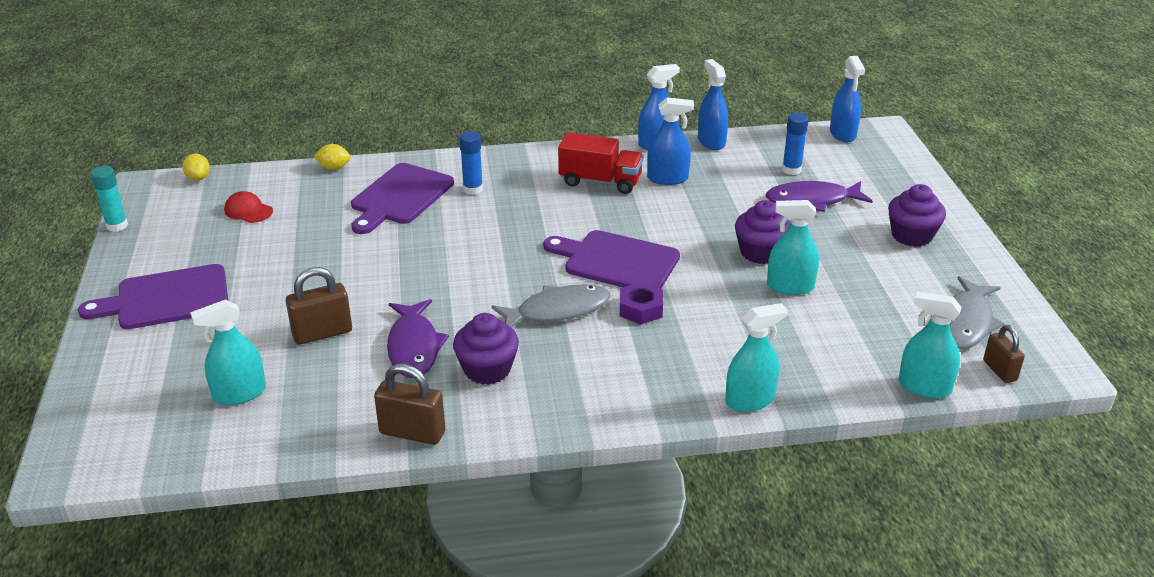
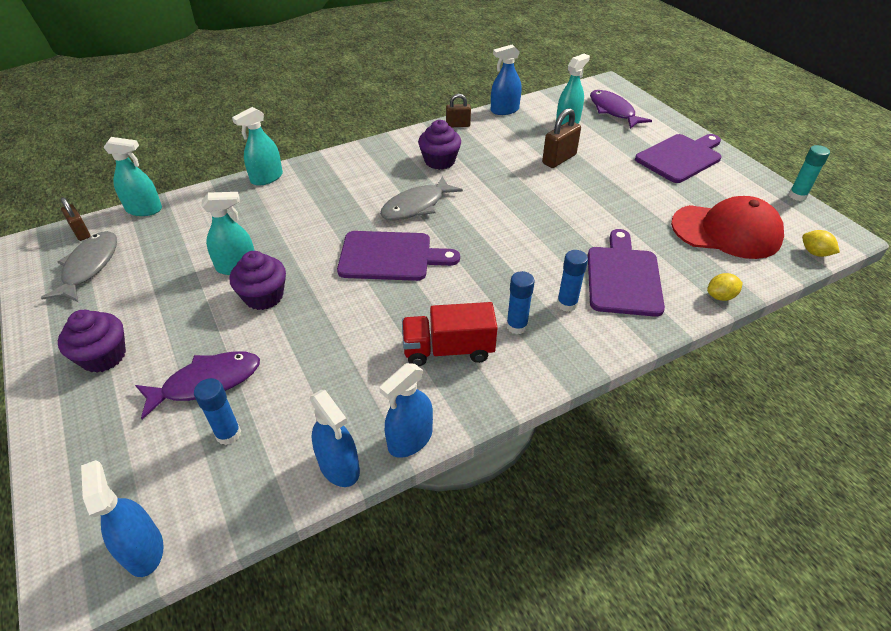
camera: 160 degrees right, 10 degrees up
(248, 211) = (726, 231): red cap -> red cap, size x2.30
(412, 433) = (458, 125): brown padlock -> brown padlock, size x0.66
(414, 347) = (495, 163): purple fish -> purple fish (613, 111)
(531, 184) = (516, 326): none -> blue glue stick
(640, 309) = (356, 220): purple nut -> none
(667, 178) = (377, 375): blue spray bottle -> blue spray bottle (504, 110)

